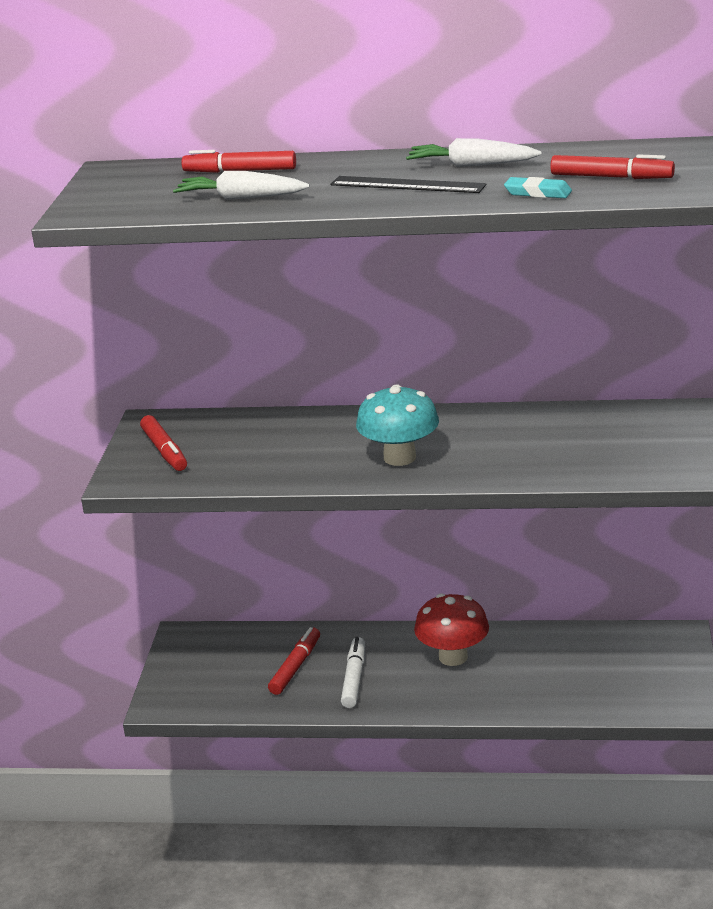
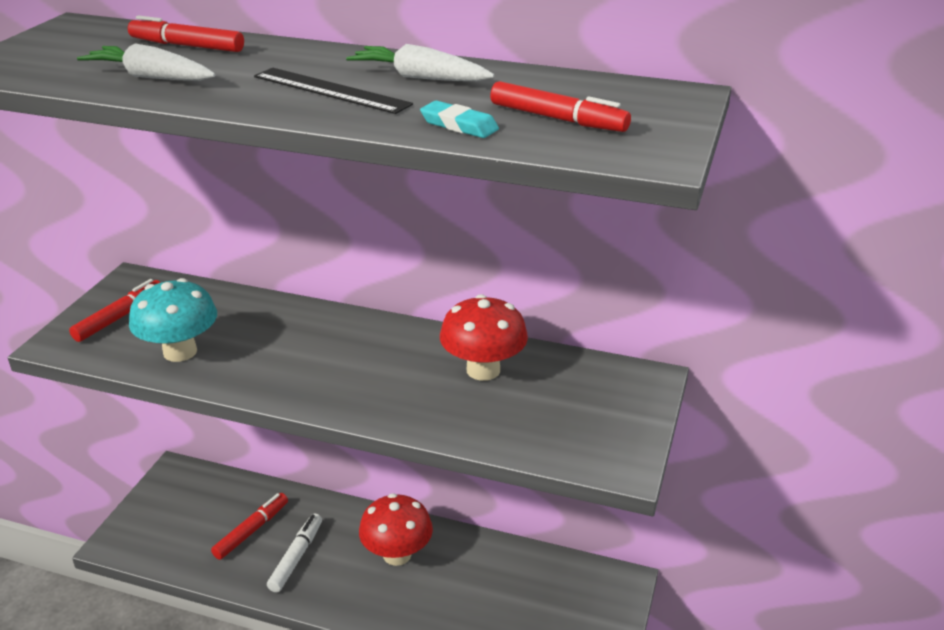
camera: 10 degrees right, 5 degrees up
(164, 451) = (120, 317): red marker -> red marker turned 135 degrees counterclockwise
(399, 457) = (328, 374): turquoise mushroom -> turquoise mushroom (180, 352)
(538, 430) = (483, 370): none -> red mushroom

